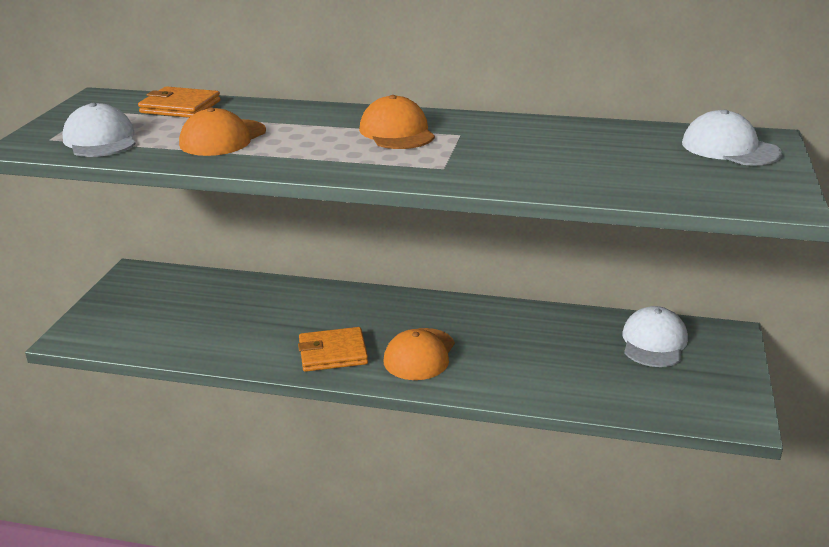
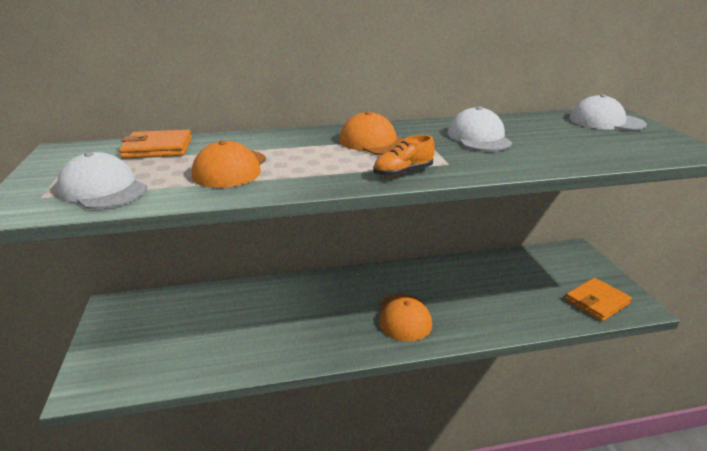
camera: 25 degrees left, 0 degrees up
(333, 353) = (338, 334): orange wallet -> orange wallet (597, 302)
(381, 169) = (403, 173): none -> orange shoe
(654, 342) = (542, 266): white cap -> white cap (479, 137)

